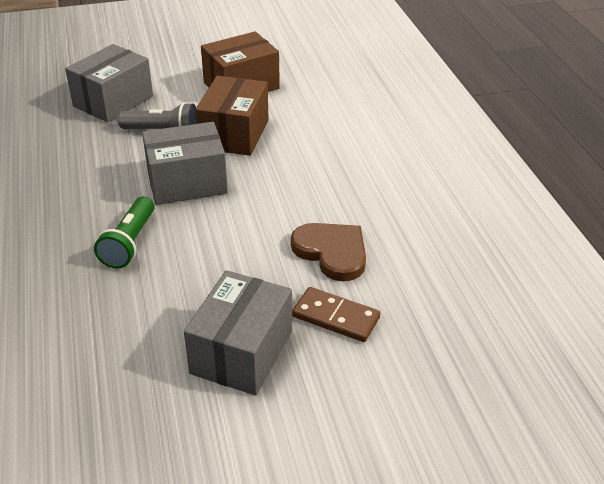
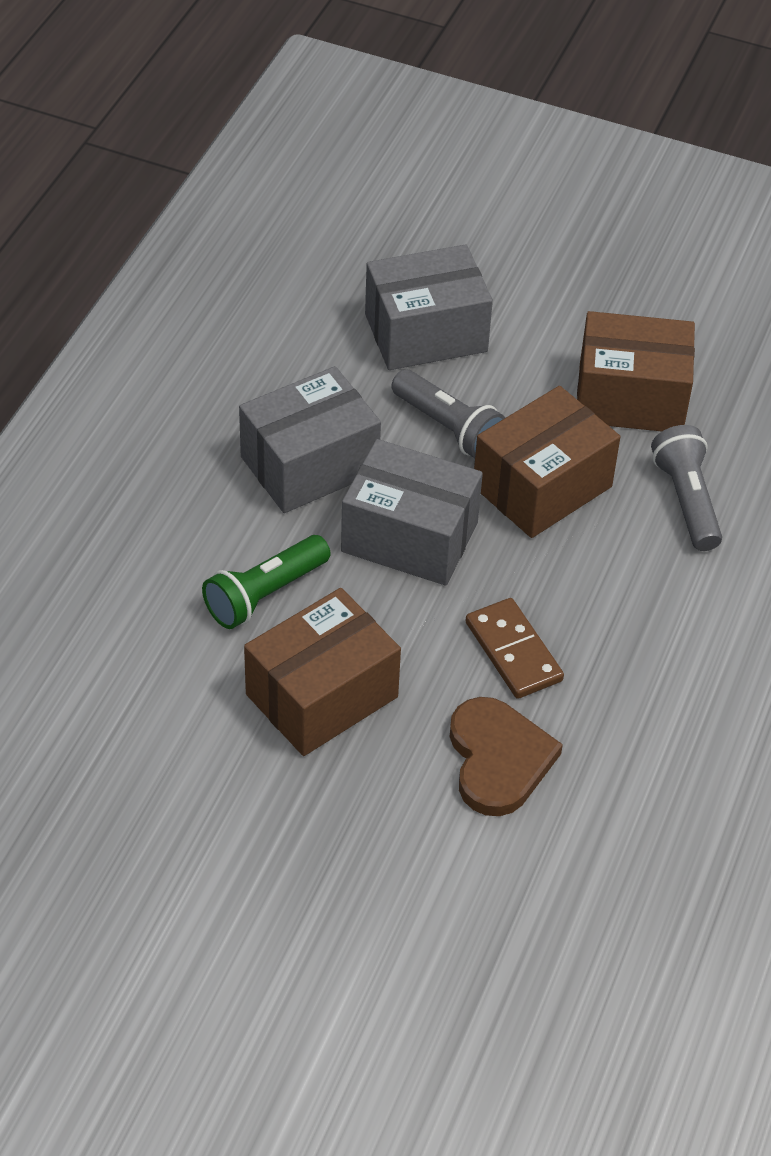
camera: 35 degrees right, 10 degrees up
(208, 273) = (322, 696): none -> brown box
(242, 352) = (270, 830): grey box -> grey box (309, 465)
(308, 111) = (686, 500): none -> grey flashlight
(336, 317) = (417, 854): brown domino -> brown domino (513, 651)

